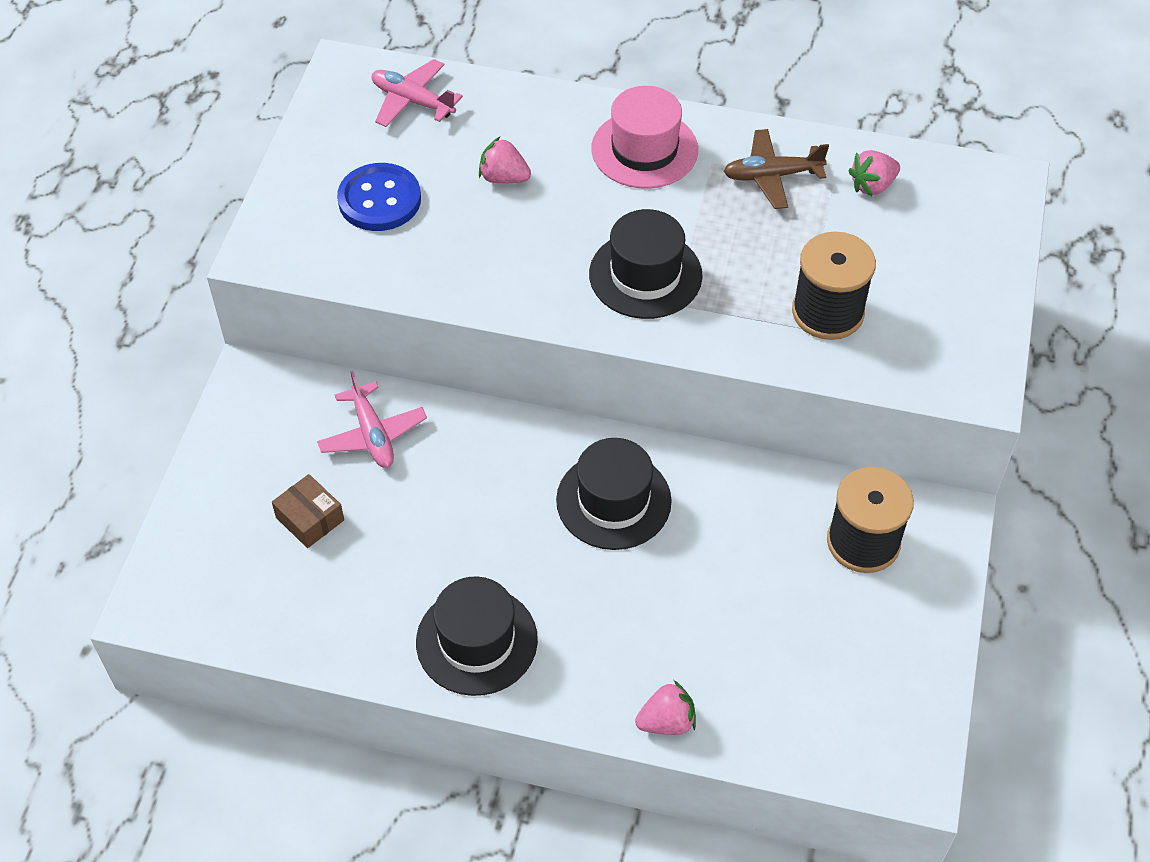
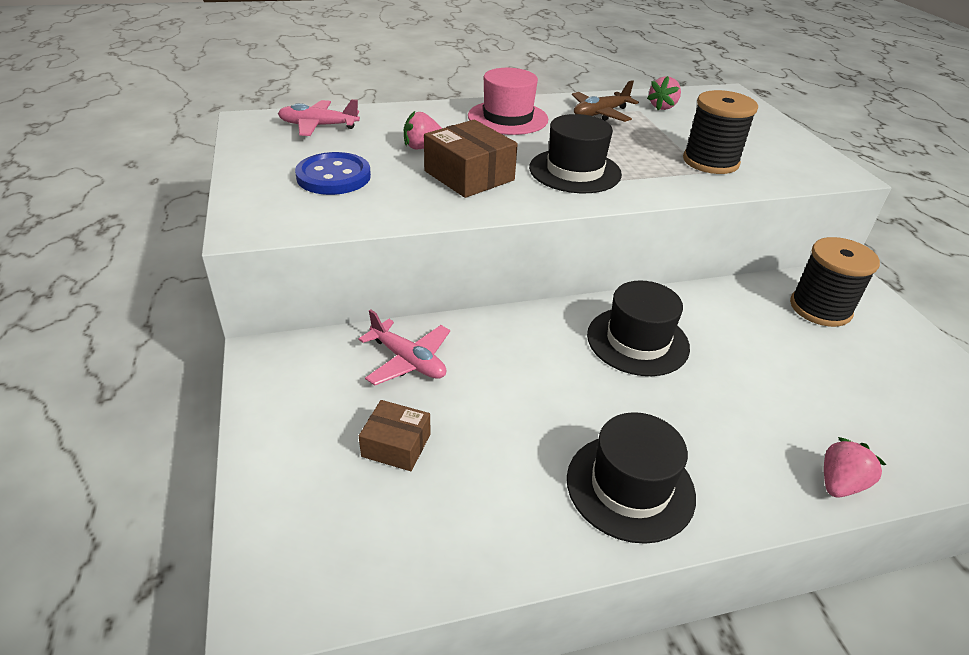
camera: 30 degrees left, 15 degrees down
(521, 244) = (469, 176): none -> brown box

